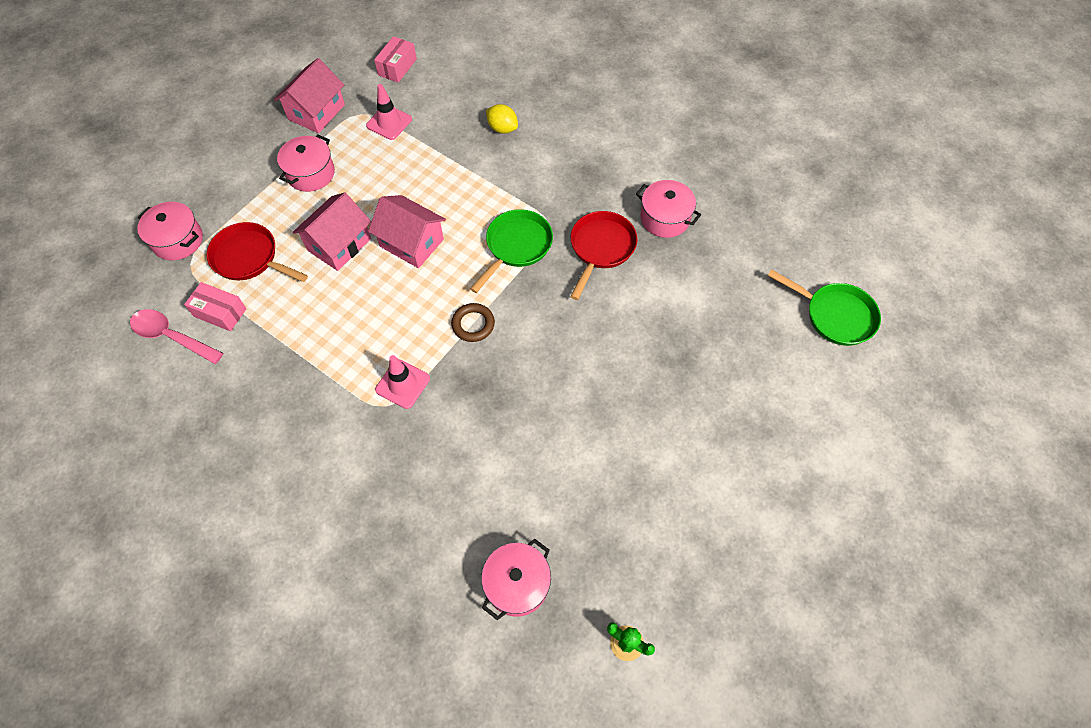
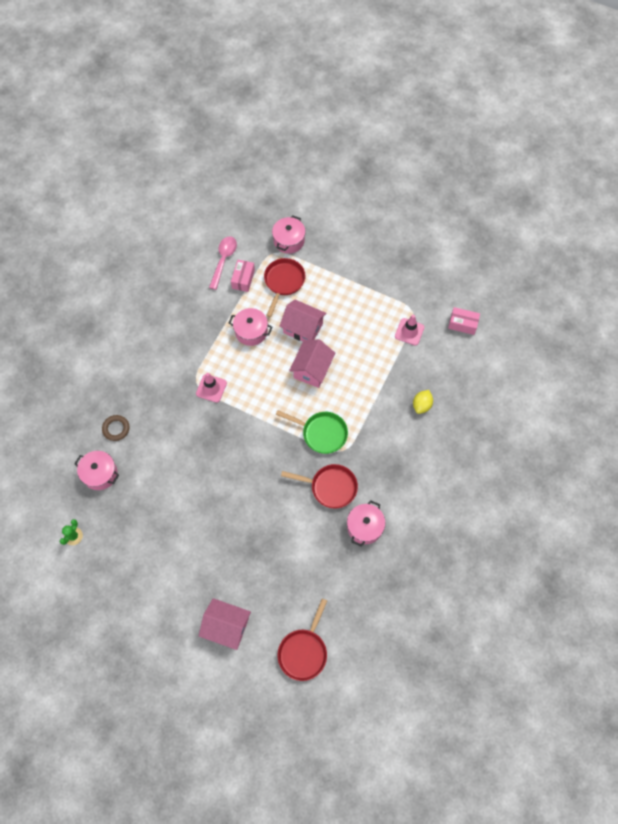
camera: 80 degrees right, 5 degrees up
(311, 173) = (355, 297): pink pot -> pink pot (251, 331)
(316, 112) = (407, 285): pink house -> pink house (226, 626)
(473, 324) = (258, 418): brown ring -> brown ring (116, 429)
(835, 315) = (303, 651): green pan -> red pan

